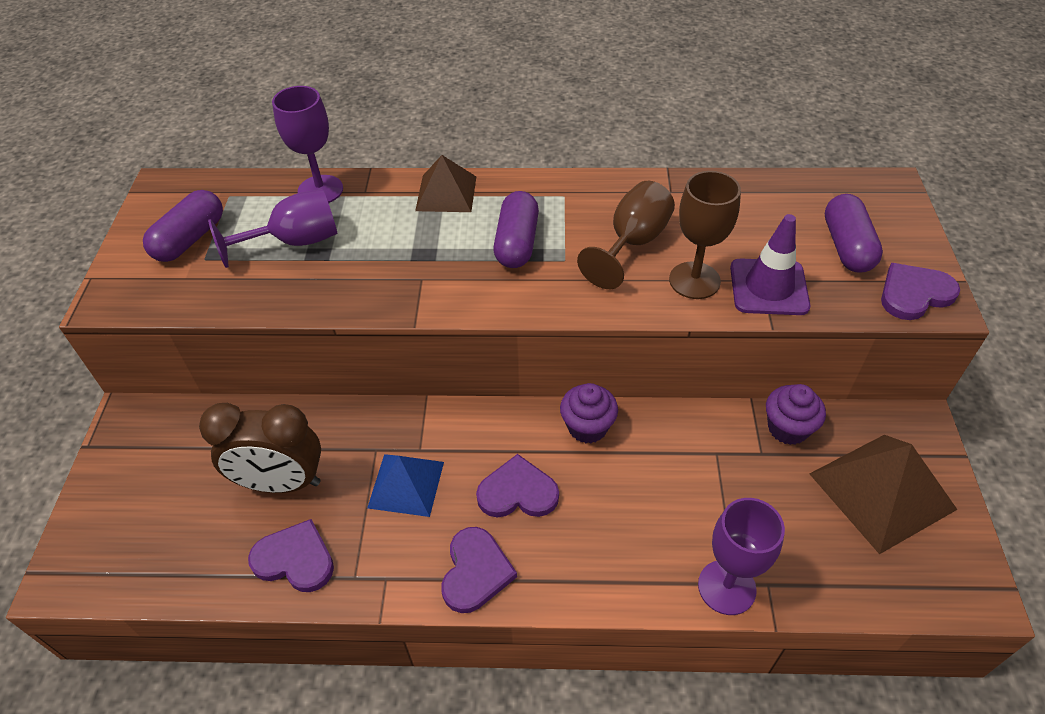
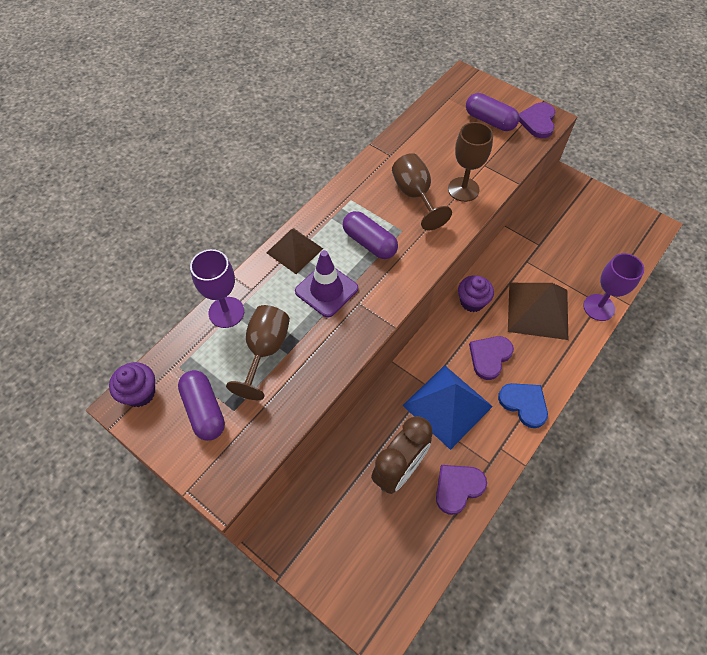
camera: 55 degrees left, 10 degrees up
(295, 242) = (265, 350): purple goblet -> brown goblet
(406, 484) = (447, 406): blue pyramid -> blue pyramid, size x1.56
(475, 571) = (524, 404): purple heart -> blue heart
(768, 287) = (491, 166): purple traffic cone -> purple traffic cone (326, 290)
(787, 428) = (533, 225): purple cupcake -> purple cupcake (140, 393)
(881, 491) = (589, 218): brown pyramid -> brown pyramid (538, 310)

